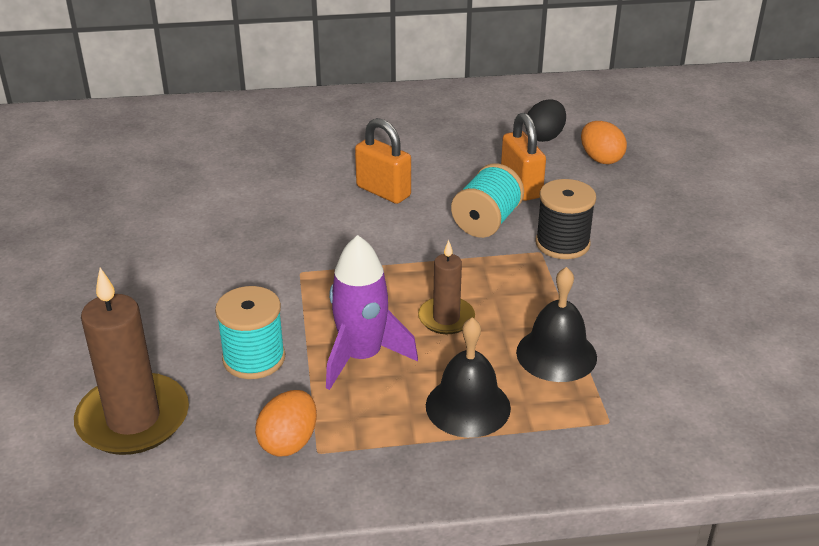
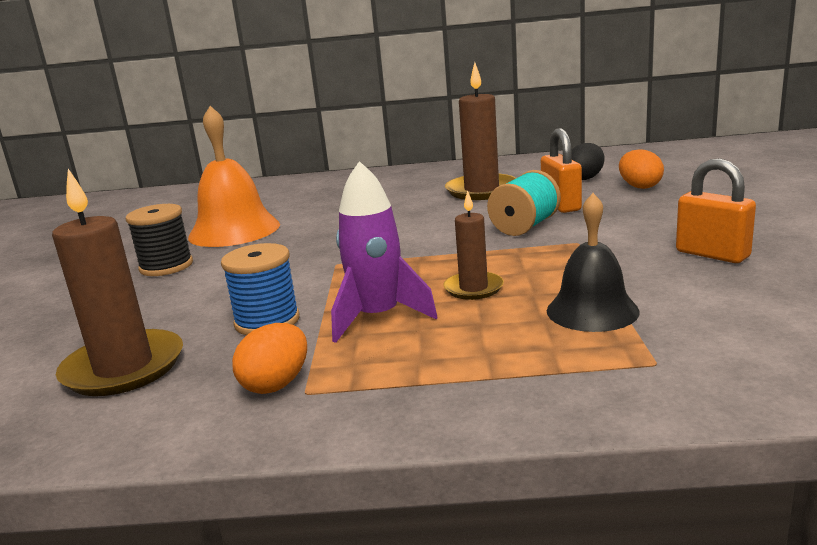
camera: 10 degrees right, 15 degrees down
(167, 205) = (234, 230): none -> orange bell
(254, 358) = (267, 321): turquoise spool -> blue spool
(383, 191) = (429, 214): orange padlock -> orange padlock (712, 254)
(434, 150) = (481, 190): none -> brown candle
(468, 406) = (486, 353): black bell -> none
(562, 243) = (601, 236): black spool -> black spool (166, 266)

